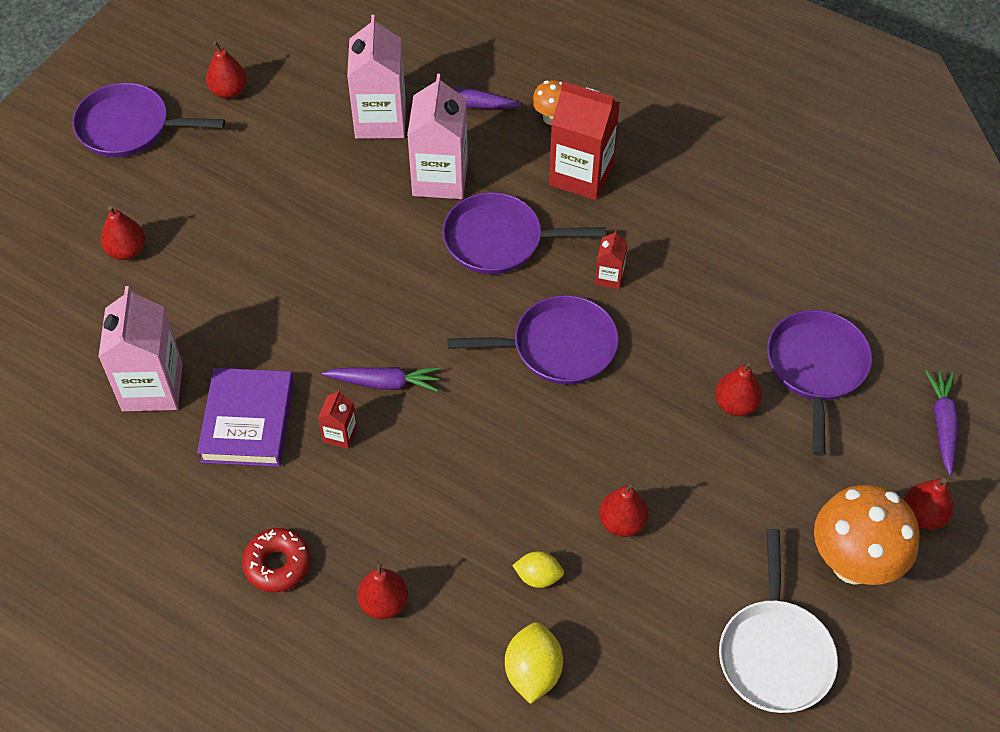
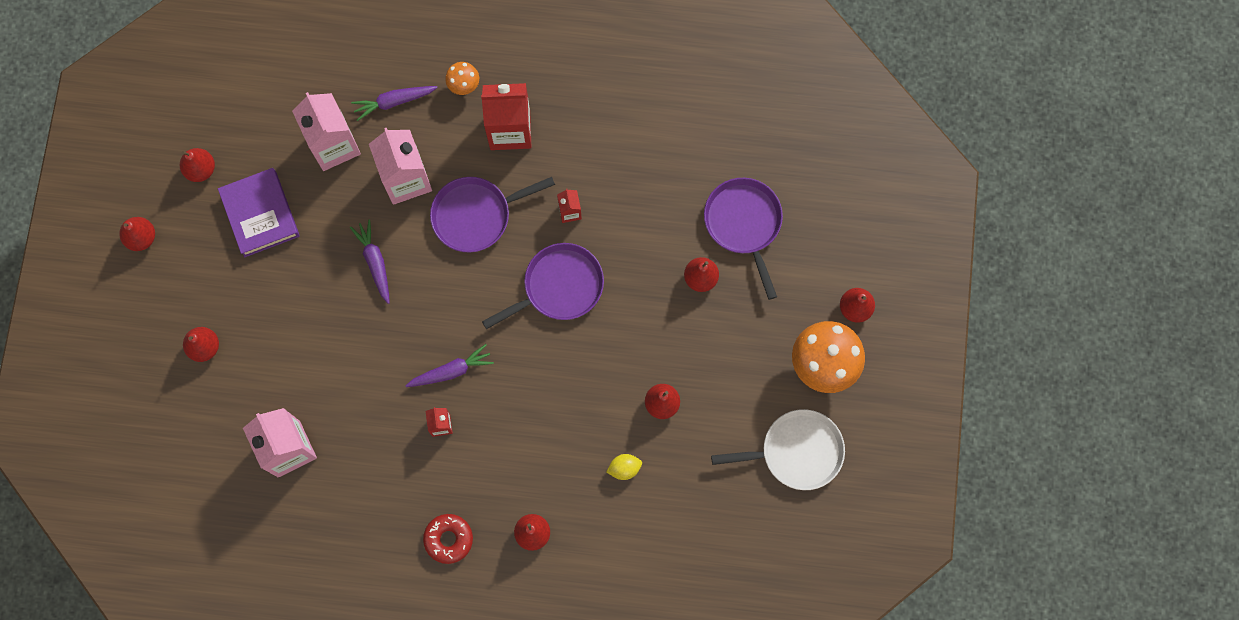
camera: 25 degrees left, 20 degrees up
(129, 127) = (141, 238): purple pan -> red pear
(248, 422) = (371, 444): purple book -> purple book (260, 214)
(533, 672) = (650, 535): yellow lemon -> none
(775, 653) = (796, 452): white pan -> white pan turned 75 degrees counterclockwise
(942, 425) = (844, 231): purple carrot -> purple carrot (375, 262)

